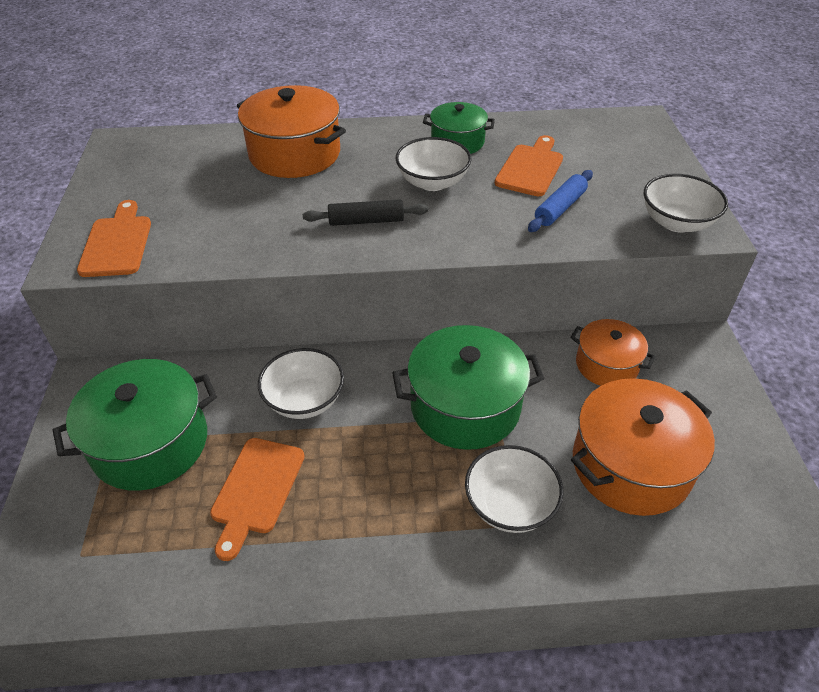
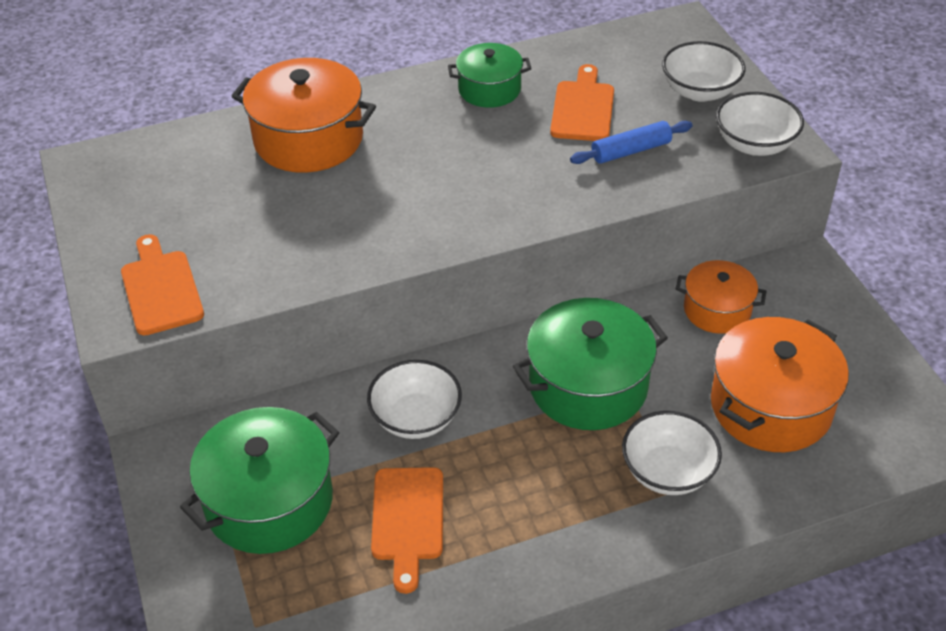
camera: 15 degrees left, 0 degrees up
(366, 221) = (430, 206): black rolling pin -> none
(432, 182) = (482, 146): white bowl -> white bowl (699, 91)
(560, 208) = (631, 151): blue rolling pin -> blue rolling pin turned 45 degrees clockwise

